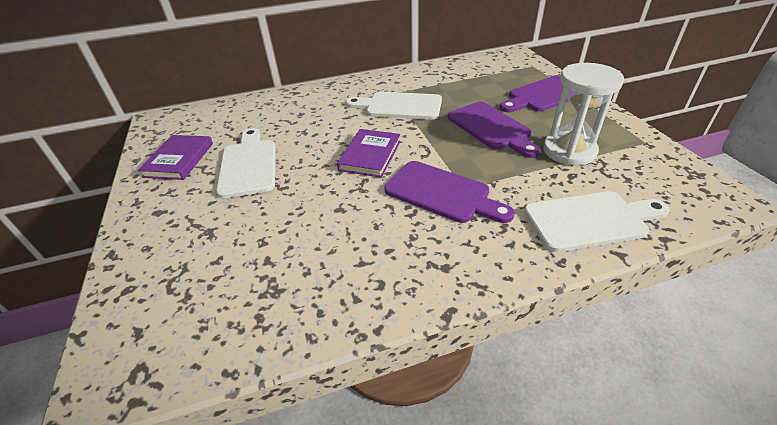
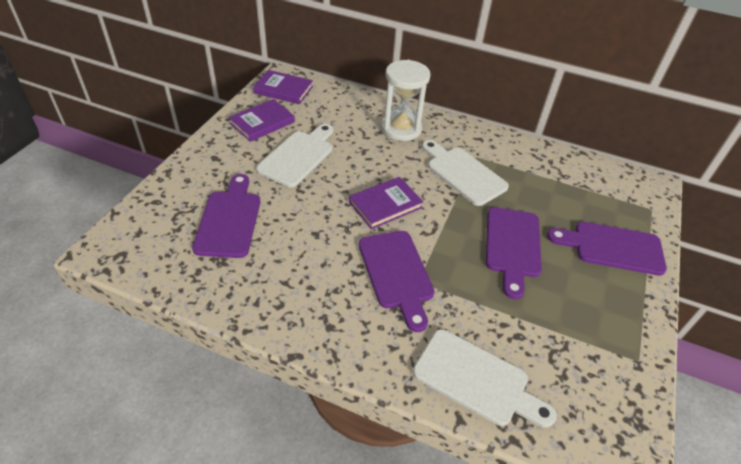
camera: 35 degrees right, 5 degrees up
(172, 127) = (283, 90): none -> purple book
(239, 251) = (229, 220): none -> purple cutting board
(569, 151) = (550, 315): white hourglass -> white hourglass (401, 128)

